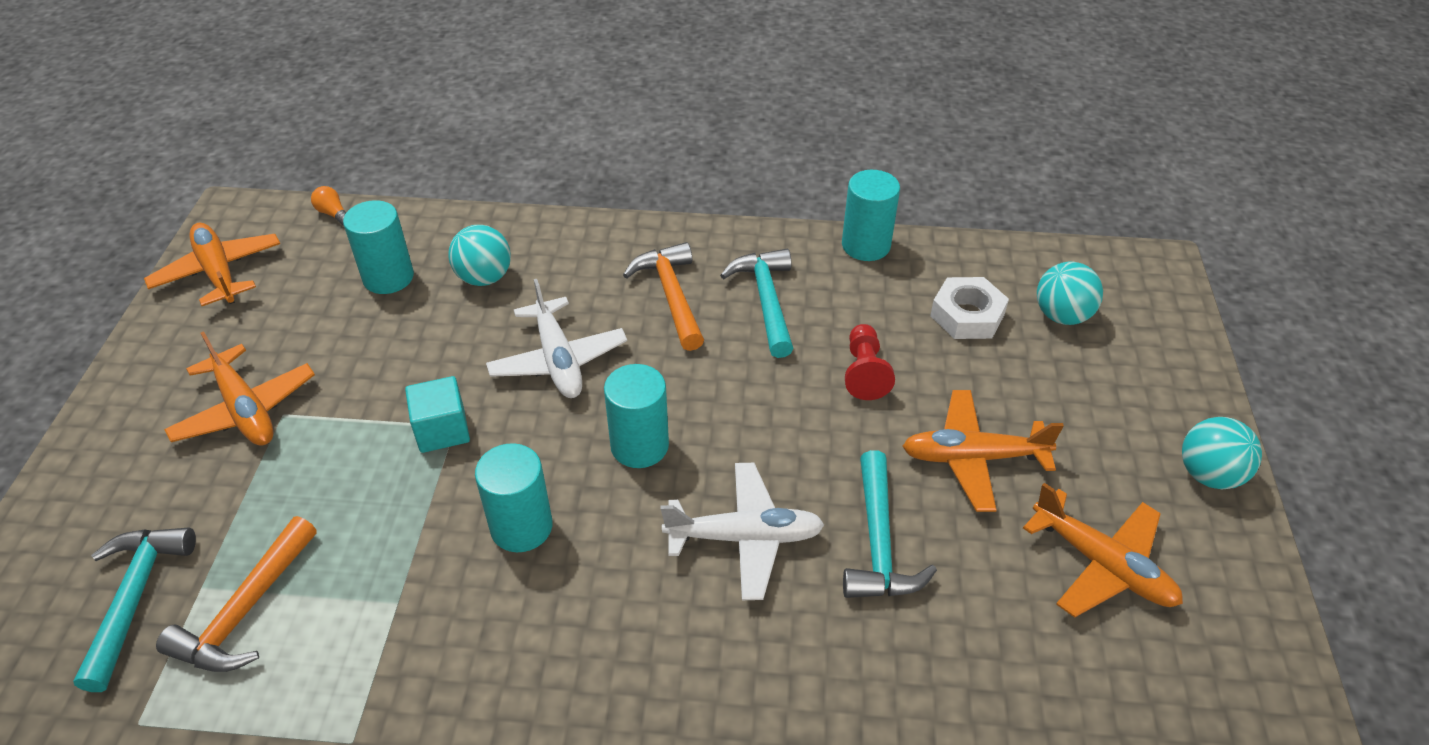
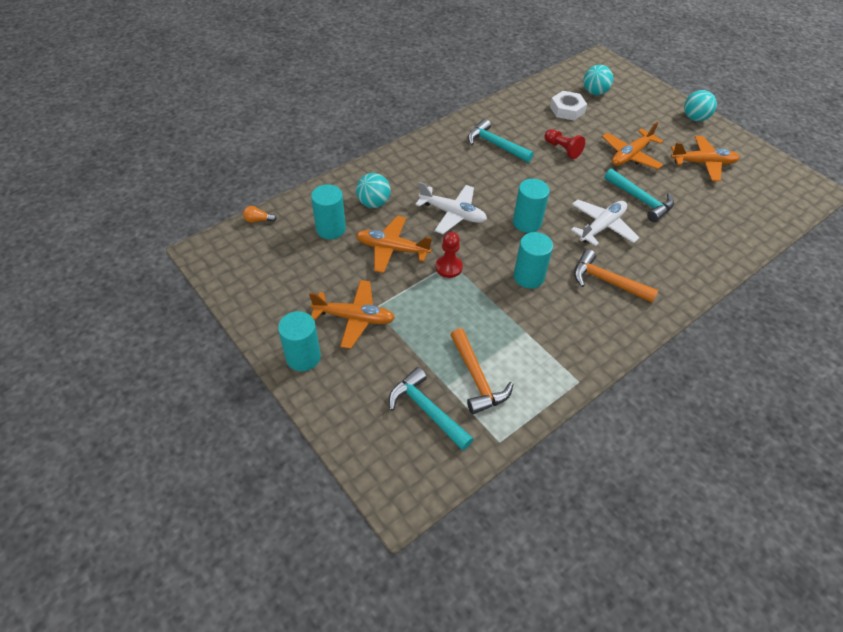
camera: 45 degrees left, 5 degrees up
(218, 272) = (243, 278): orange plane -> orange plane (392, 249)
(442, 430) = (448, 267): turquoise cube -> red pawn
(671, 296) = (459, 164): orange hammer -> orange hammer (607, 281)
(866, 245) = (501, 104): turquoise cylinder -> turquoise cylinder (303, 357)

